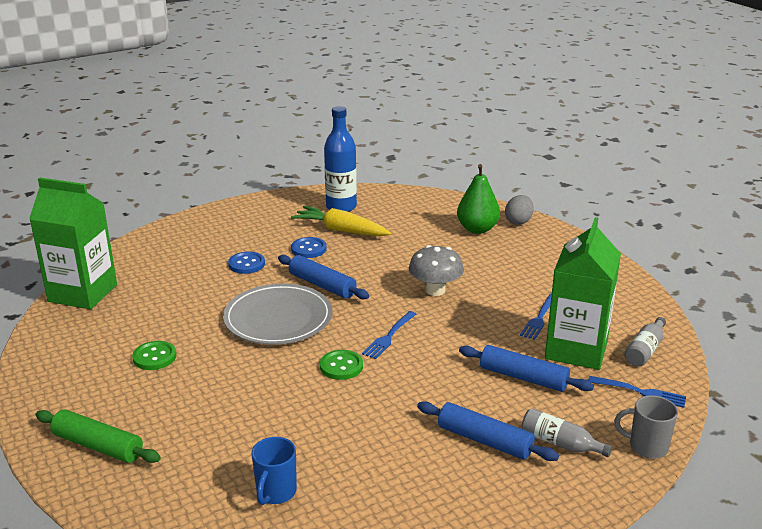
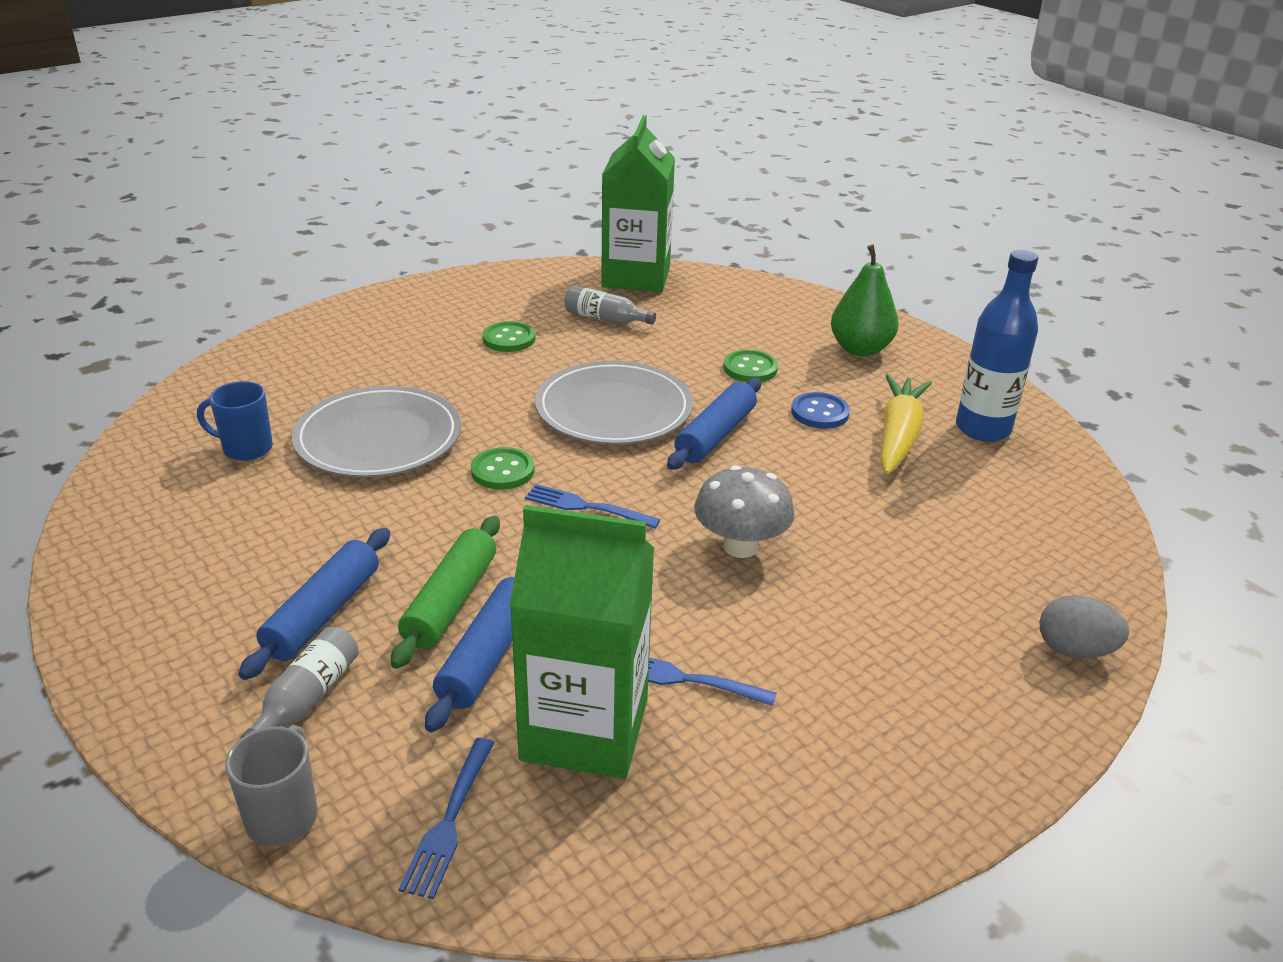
camera: 80 degrees right, 5 degrees up
(98, 446) = (344, 334): green rolling pin -> green rolling pin (450, 601)
(246, 264) = (750, 368): blue button -> green button
(282, 422) = (378, 438): none -> grey plate
(477, 229) = (1000, 590): green pear -> green pear (860, 349)
(645, 350) = (599, 842): grey bottle -> grey bottle (605, 319)

